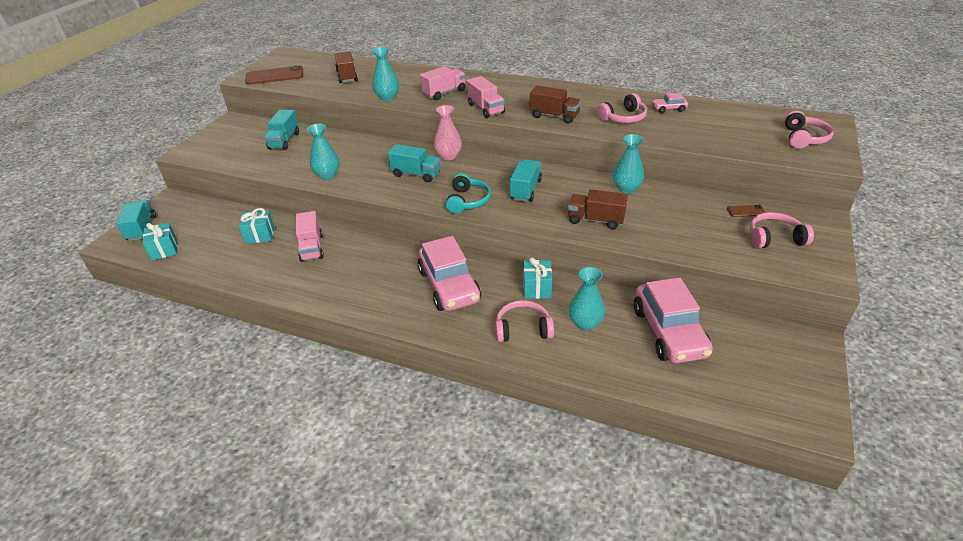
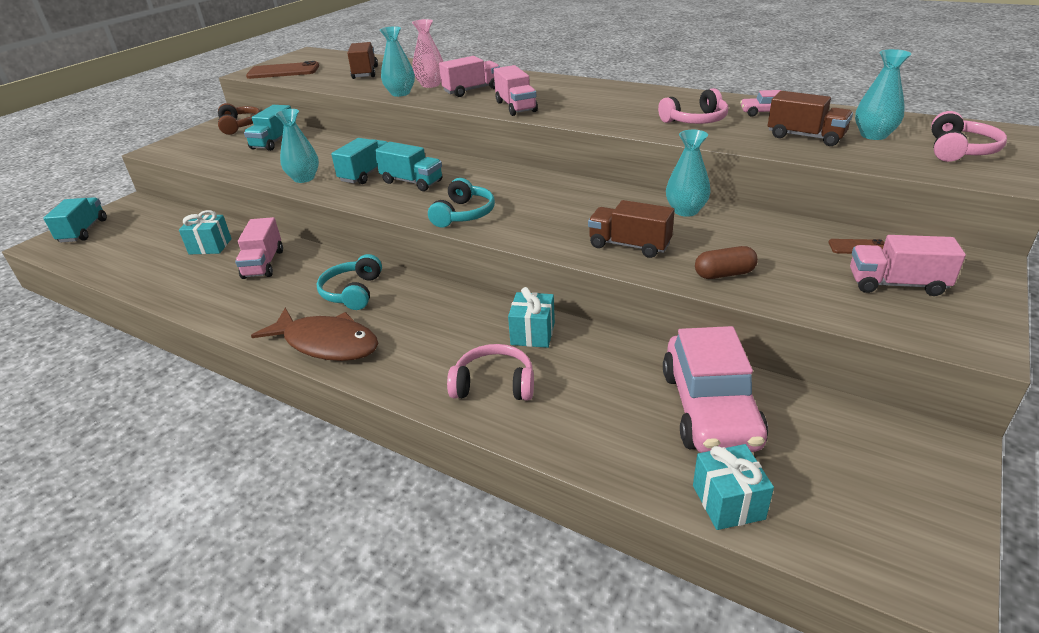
camera: 10 degrees right, 5 degrees down
(164, 250) = (94, 255): turquoise gift -> turquoise gift (728, 502)
(246, 125) = (240, 126): none -> brown headphones
(391, 309) = (326, 343): none -> brown fish
(392, 266) = (352, 292): none -> turquoise headphones
(448, 156) = (462, 164): pink vase -> pink vase (430, 85)
(449, 286) = (415, 321): pink car -> none
(525, 190) = (545, 205): turquoise truck -> turquoise truck (366, 174)
(554, 116) = (602, 116): brown truck -> brown truck (805, 137)
(585, 323) = (586, 385): turquoise vase -> turquoise vase (873, 135)
(665, 238) = (724, 274): none -> brown capsule
(774, 238) = (896, 284): pink headphones -> pink truck

